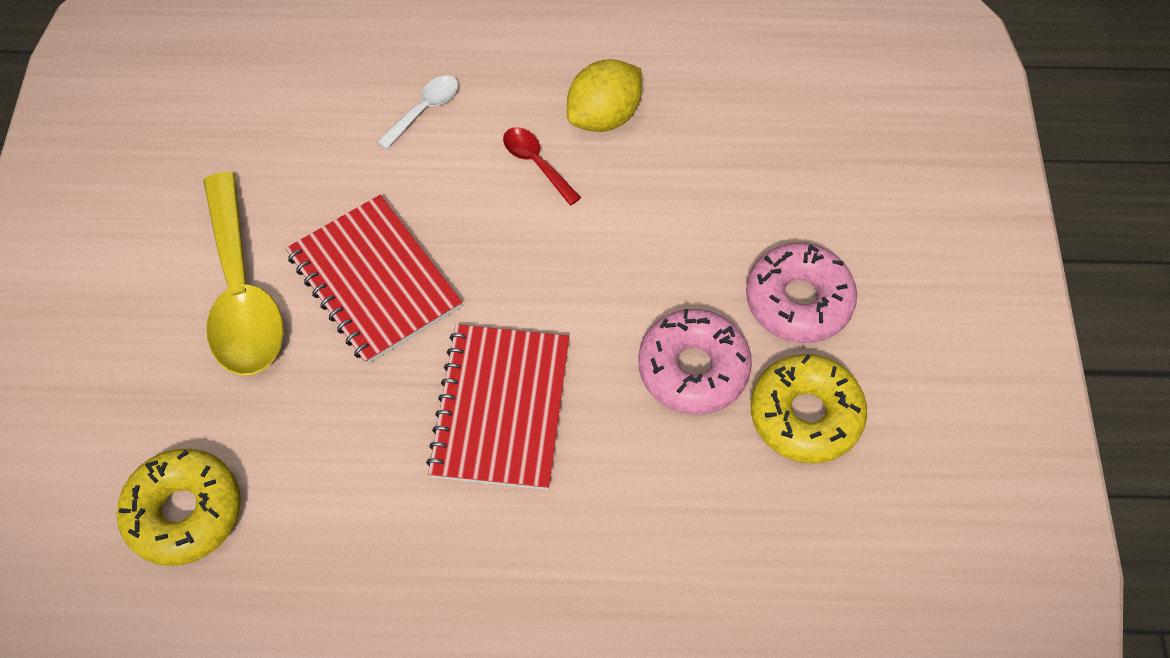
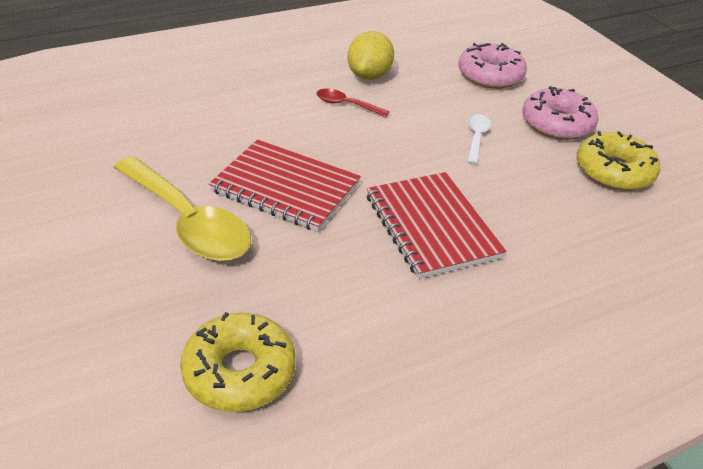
camera: 30 degrees left, 20 degrees down
(424, 110) = (251, 98): white spoon -> white spoon (476, 138)
(693, 368) = (530, 170): pink donut -> pink donut (490, 75)

